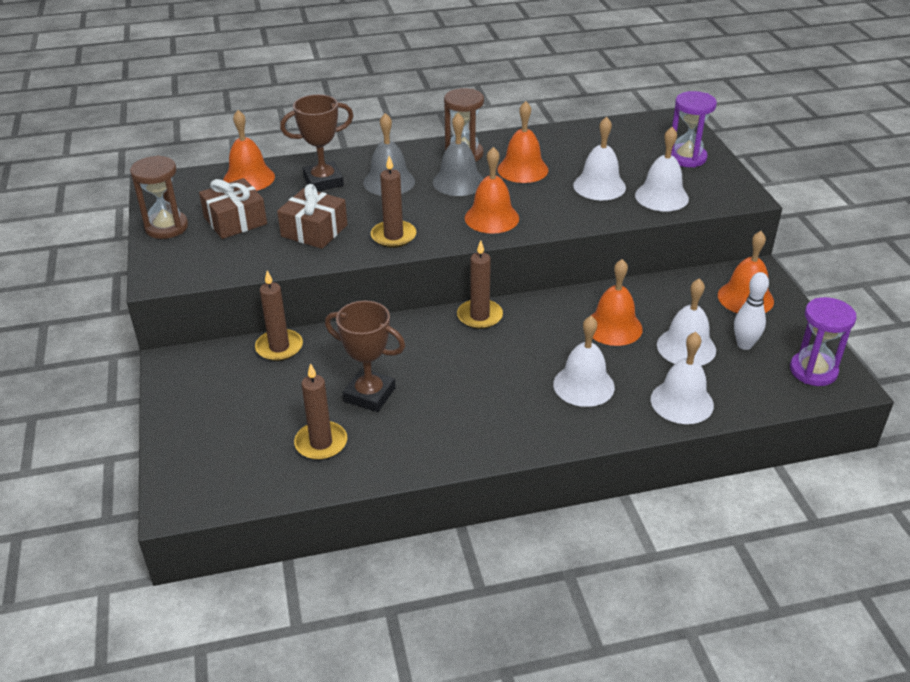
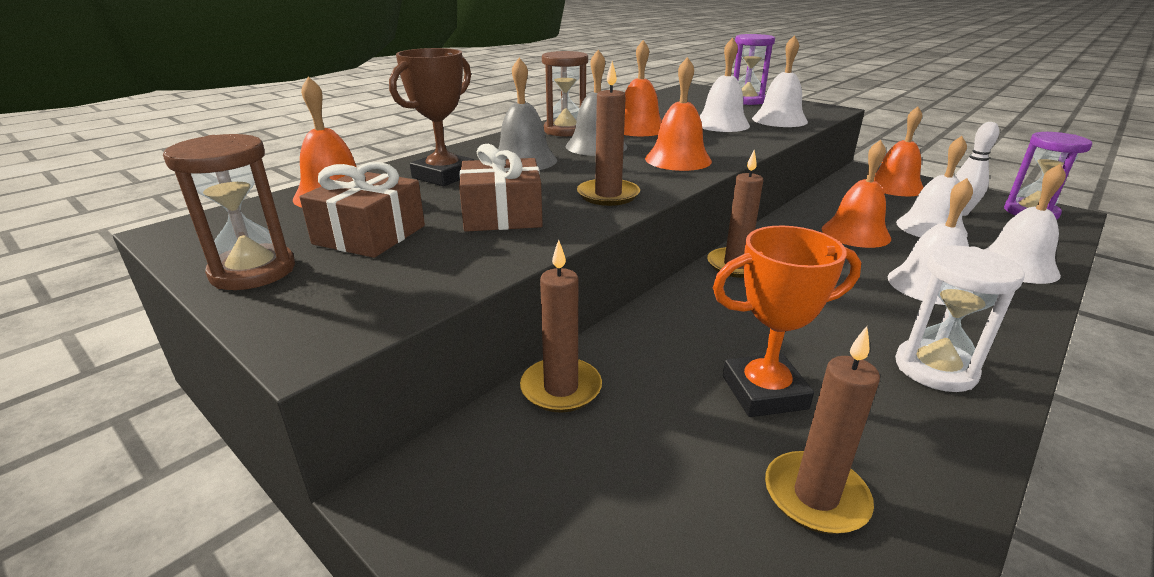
camera: 35 degrees left, 10 degrees down
(369, 395) = (764, 392): brown trophy -> orange trophy
(479, 428) = (935, 369): none -> white hourglass

